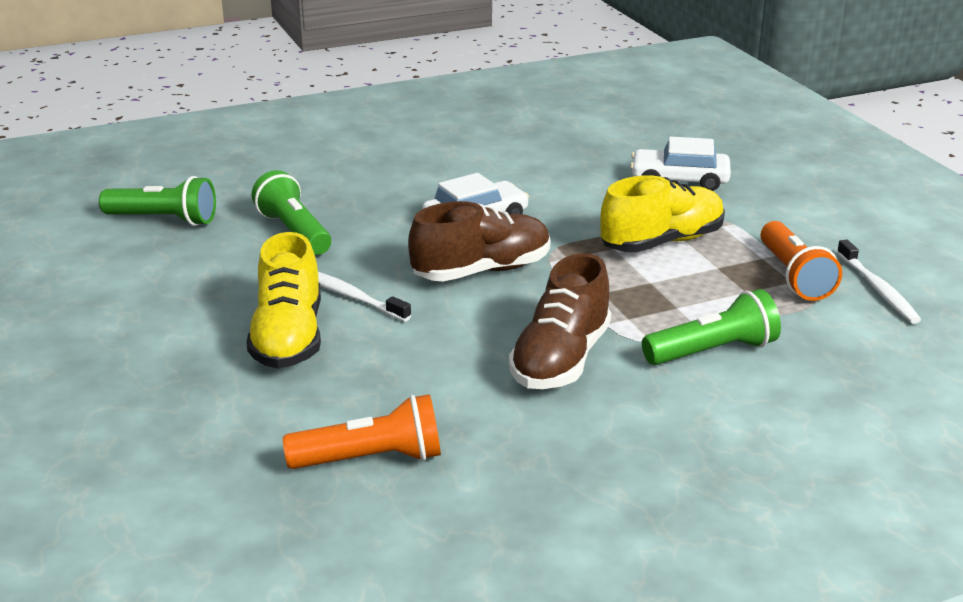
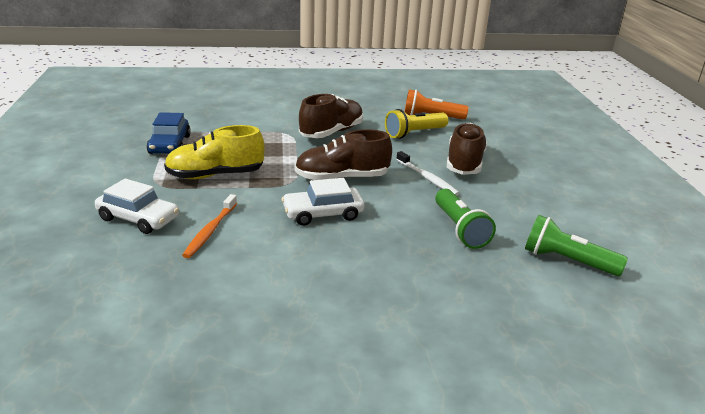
camera: 165 degrees left, 0 degrees up
(288, 338) = (464, 163): yellow shoe -> brown shoe
(396, 394) = (414, 133): none -> yellow flashlight
(587, 182) = (210, 231): none -> orange toothbrush
(712, 351) = (258, 124): green flashlight -> none
(794, 276) = (170, 144): orange flashlight -> blue car
(878, 289) = (139, 132): white toothbrush -> none

